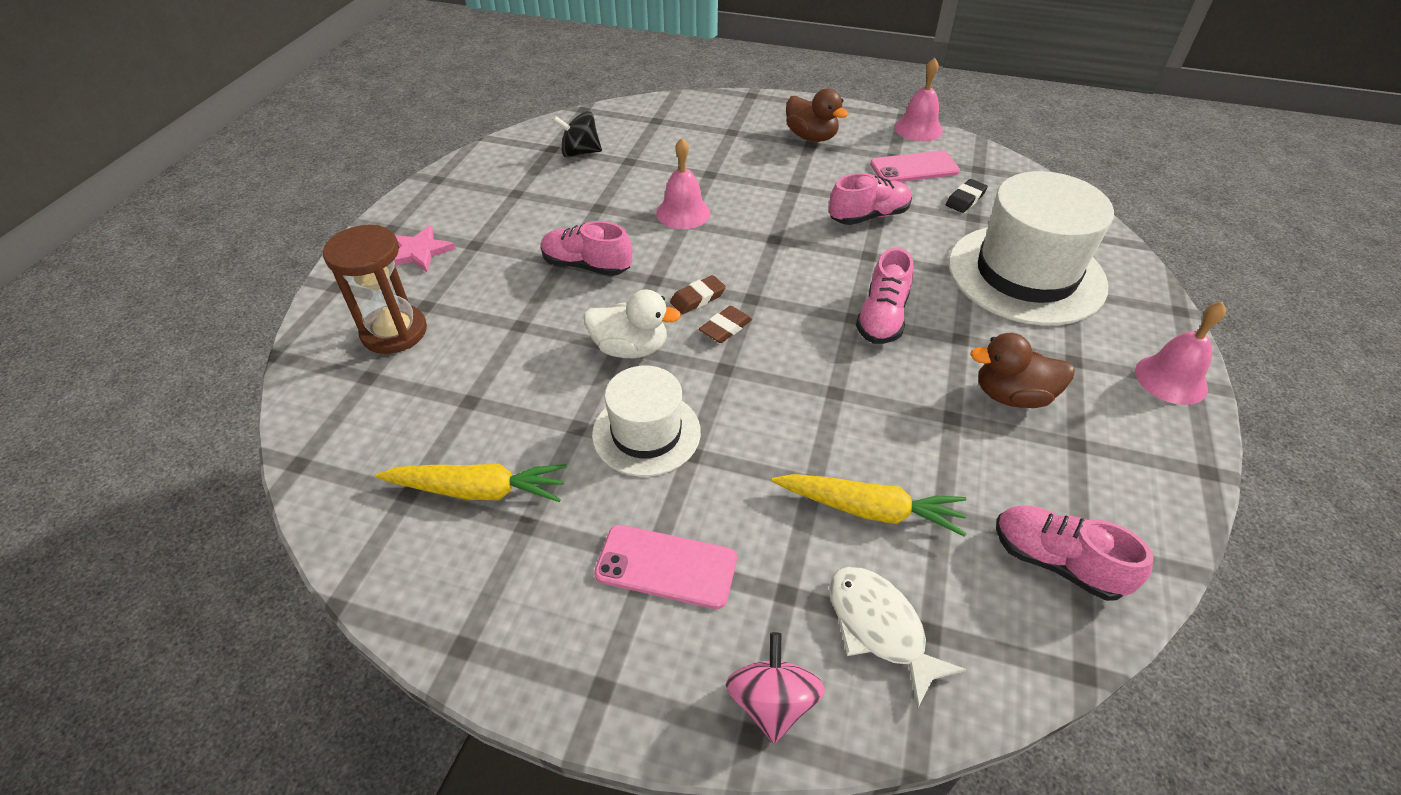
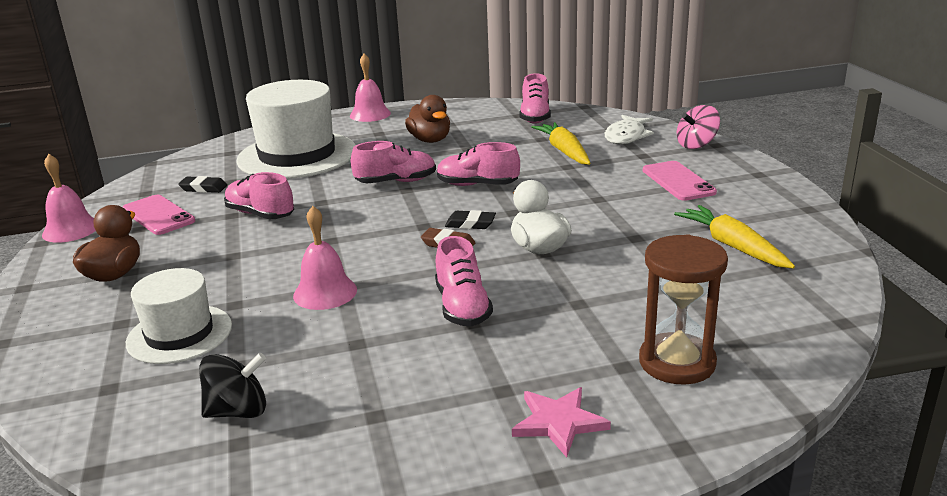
camera: 120 degrees left, 20 degrees down
(580, 153) = (238, 411): black spinning top -> black spinning top turned 75 degrees counterclockwise
(646, 433) = (604, 215): white hat -> white hat (179, 334)
(725, 328) = (470, 224): brown eraser -> black eraser
(820, 374) = (477, 185): none -> pink shoe

